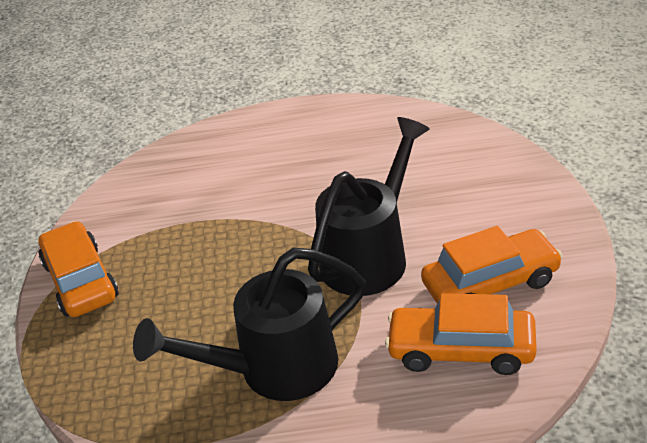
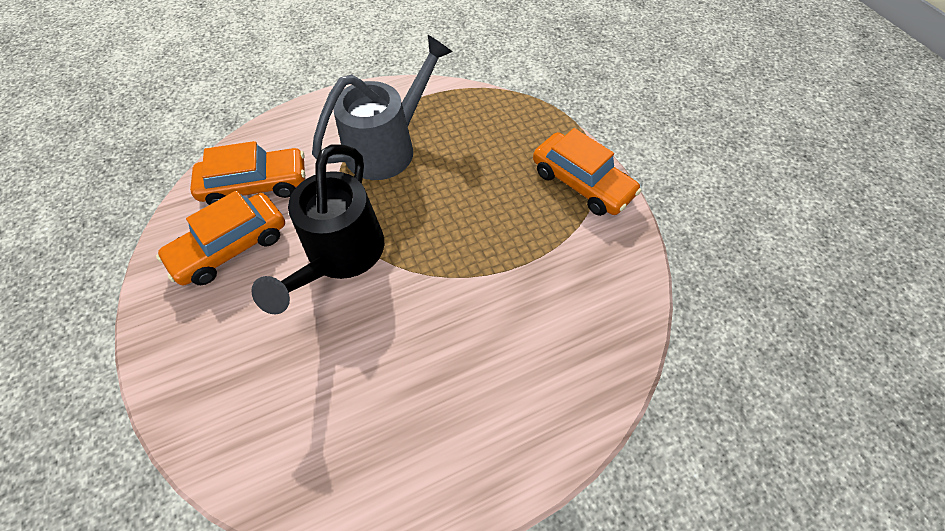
camera: 155 degrees right, 20 degrees up
(274, 369) = (388, 147): black watering can -> grey watering can

